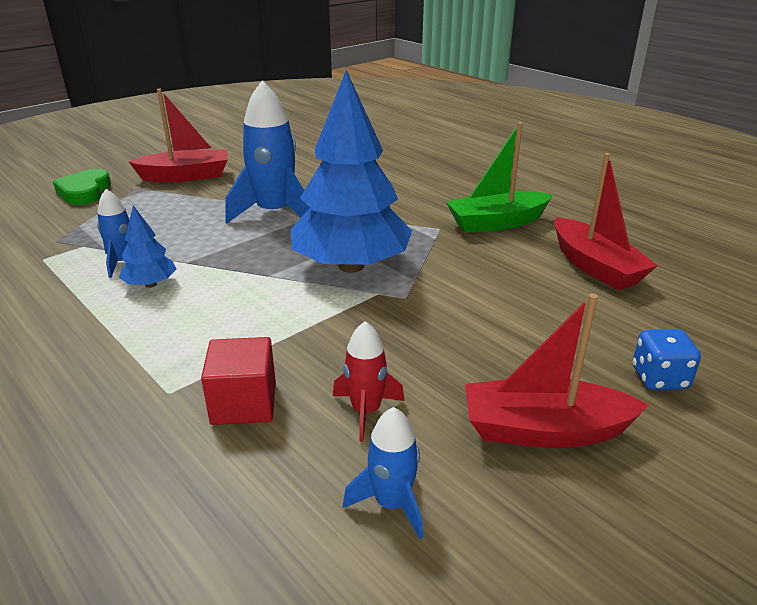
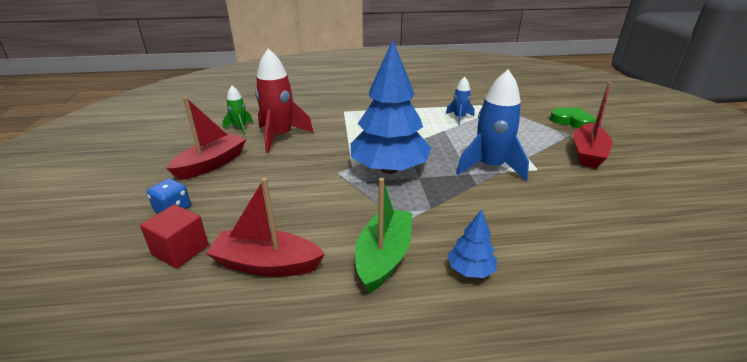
camera: 125 degrees right, 0 degrees up
(150, 284) = (429, 120): blue tree -> blue tree (470, 270)
(244, 403) = (319, 120): red cube -> red cube (180, 250)
(366, 411) = (280, 137): red rocket -> red rocket, size x1.88
(391, 503) = (240, 128): blue rocket -> green rocket

